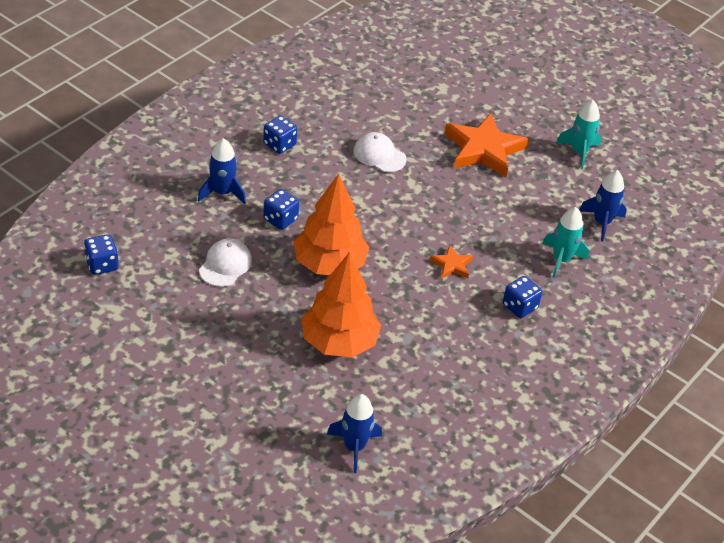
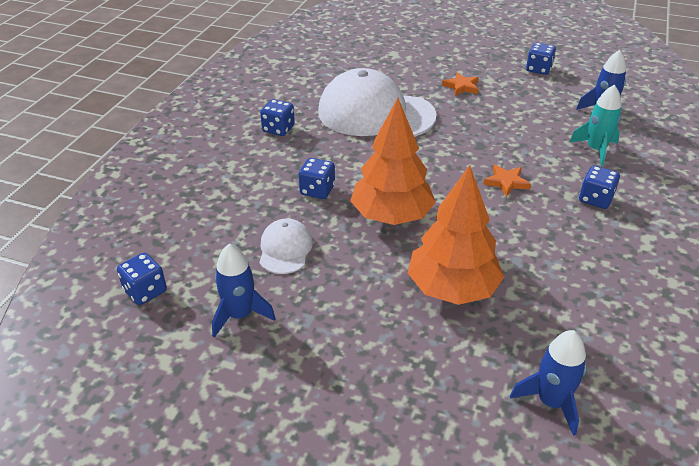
camera: 15 degrees left, 5 degrees down
(222, 193) = (245, 183): blue rocket -> blue rocket (240, 315)
(379, 155) = (375, 113): white cap -> white cap, size x2.15
(484, 149) = (461, 87): orange star -> orange star, size x0.47
(579, 152) = (538, 69): turquoise rocket -> blue dice

